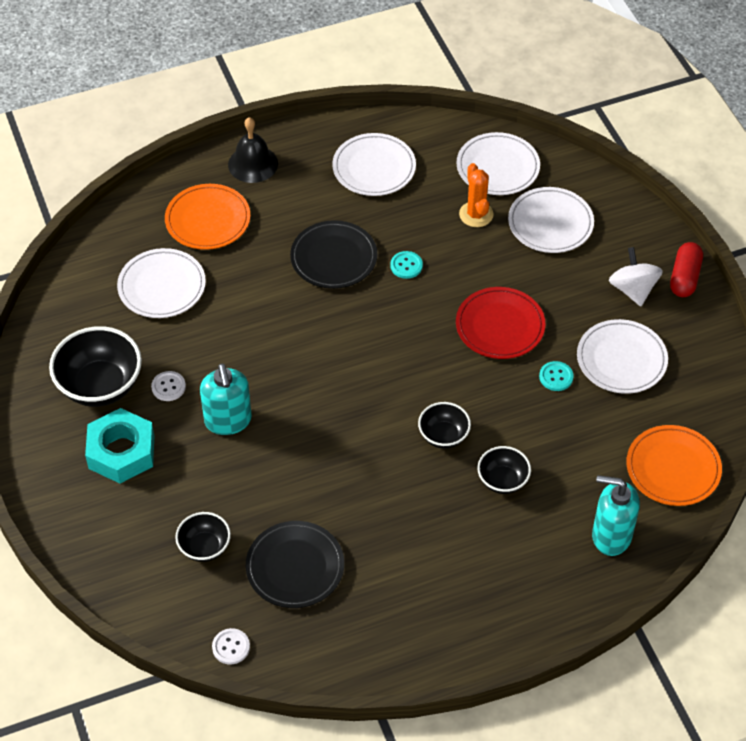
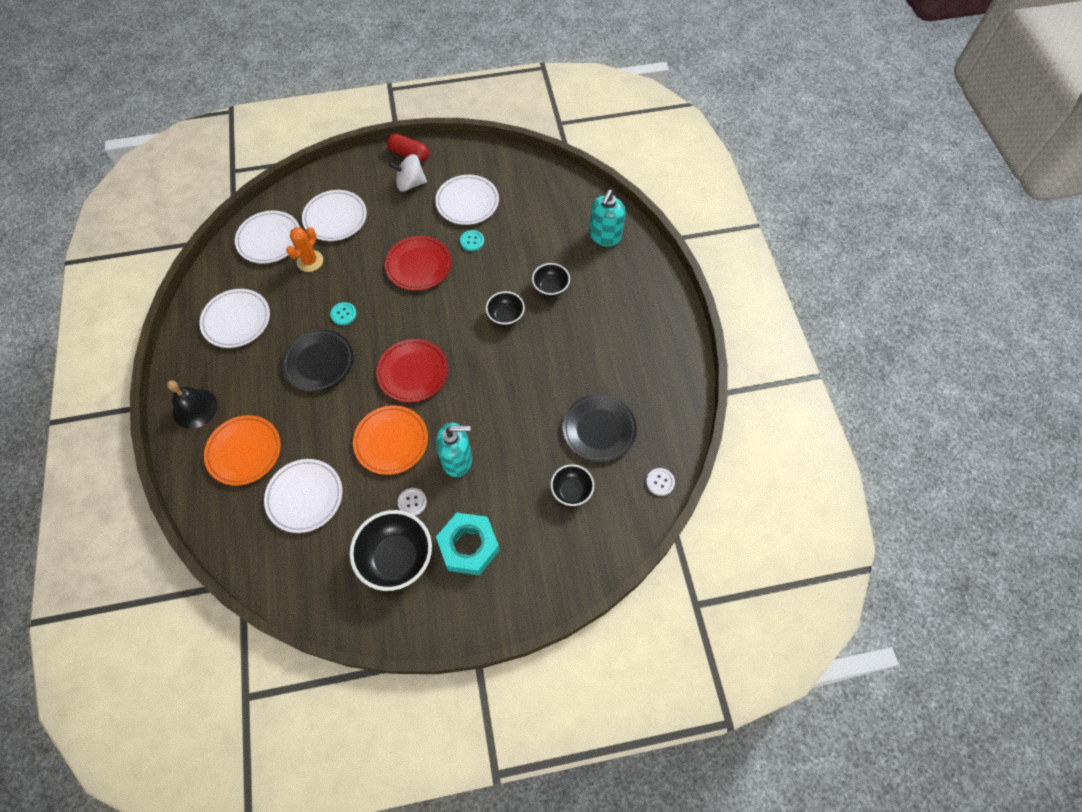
camera: 80 degrees left, 10 degrees up
(339, 352) = (413, 372): none -> red plate
(476, 214) = (310, 261): orange cactus -> orange cactus turned 60 degrees counterclockwise
(673, 468) = (560, 194): orange plate -> orange plate (391, 441)

